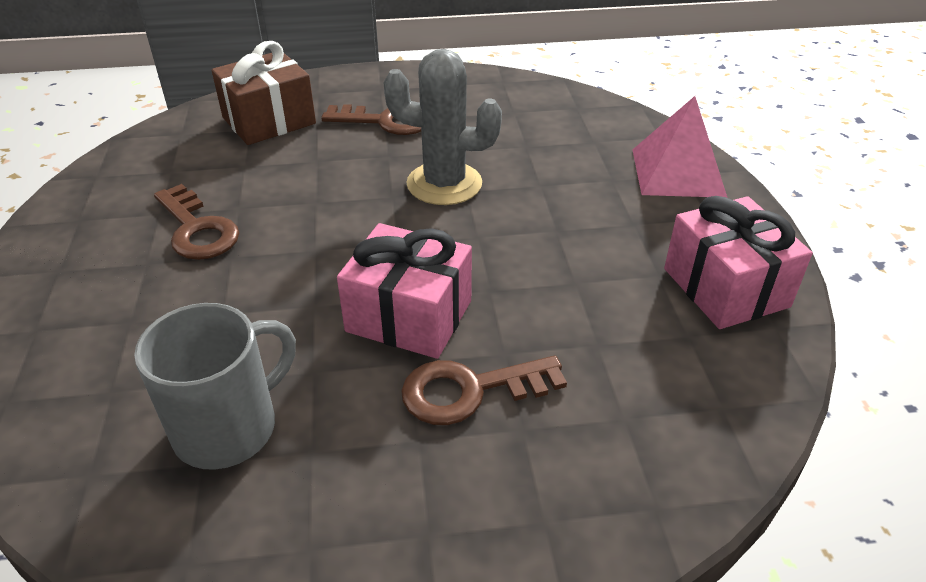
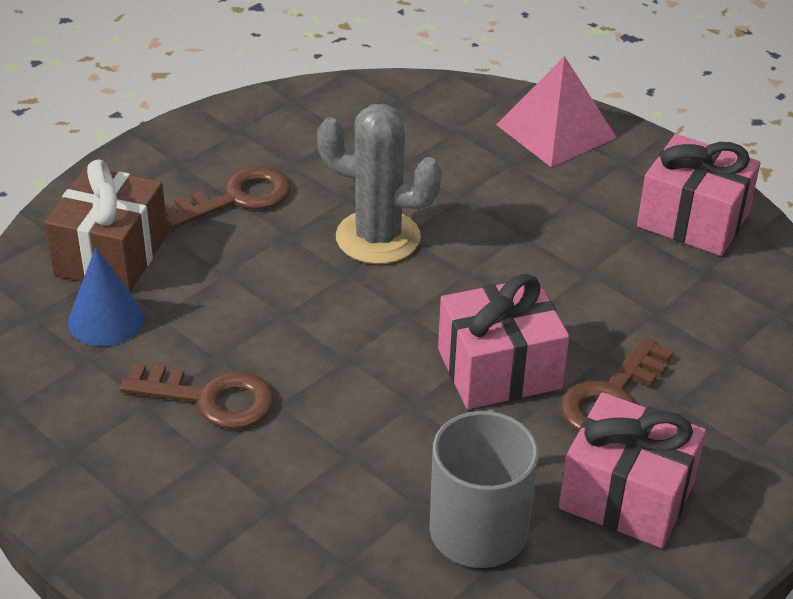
camera: 40 degrees left, 0 degrees up
(212, 154) = (106, 319): none -> blue cone
(375, 481) = (626, 495): none -> pink gift
(444, 184) = (378, 237): grey cactus -> grey cactus turned 45 degrees clockwise

